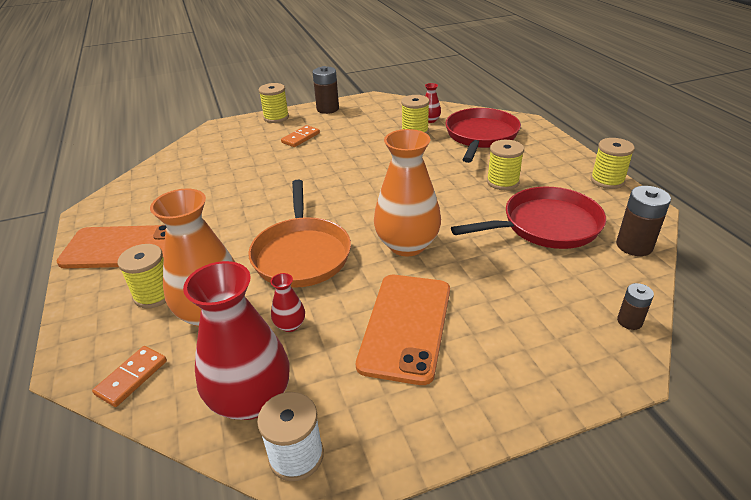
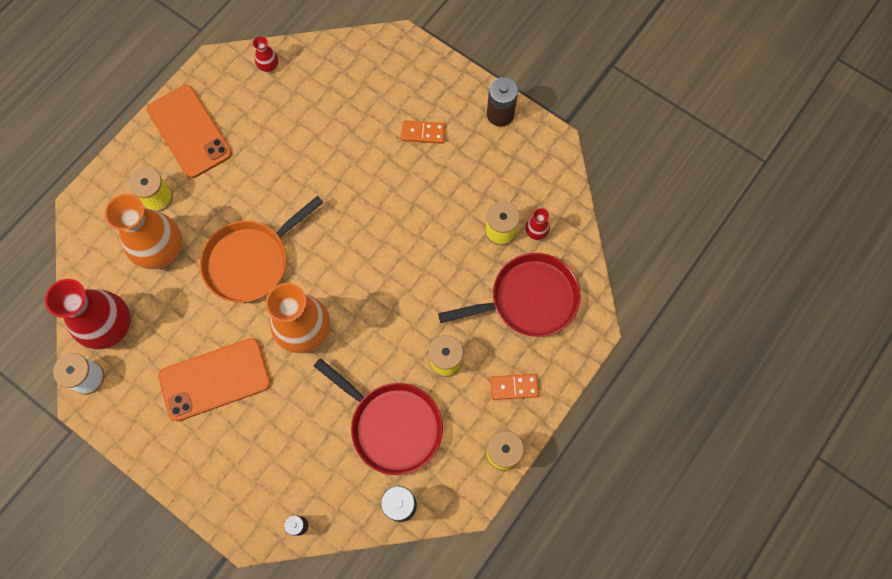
camera: 55 degrees right, 35 degrees up
(131, 377) = (89, 247): orange domino -> orange domino (514, 387)
(276, 117) = (450, 79): yellow spool -> none
(290, 325) = (177, 305): red vase -> red vase (268, 66)

